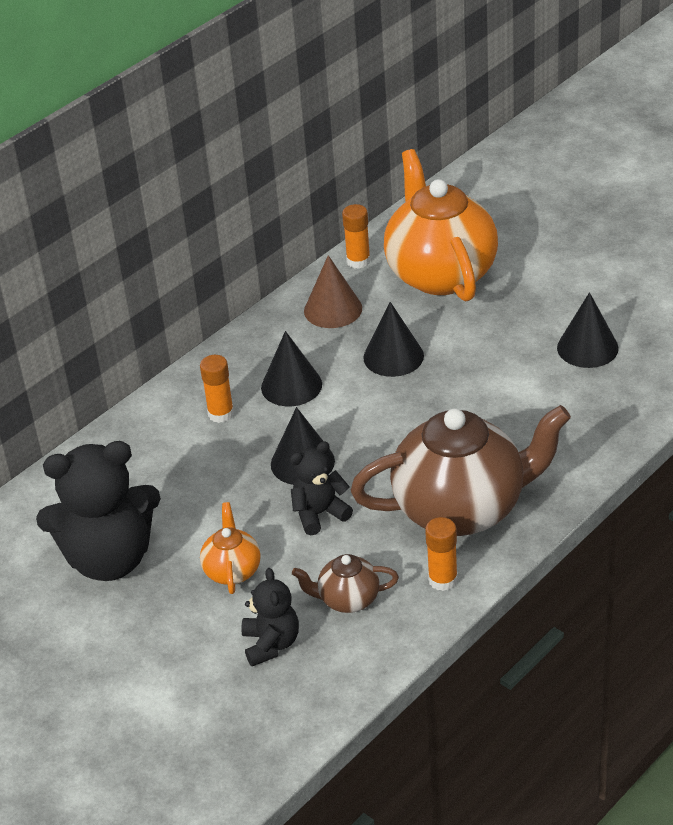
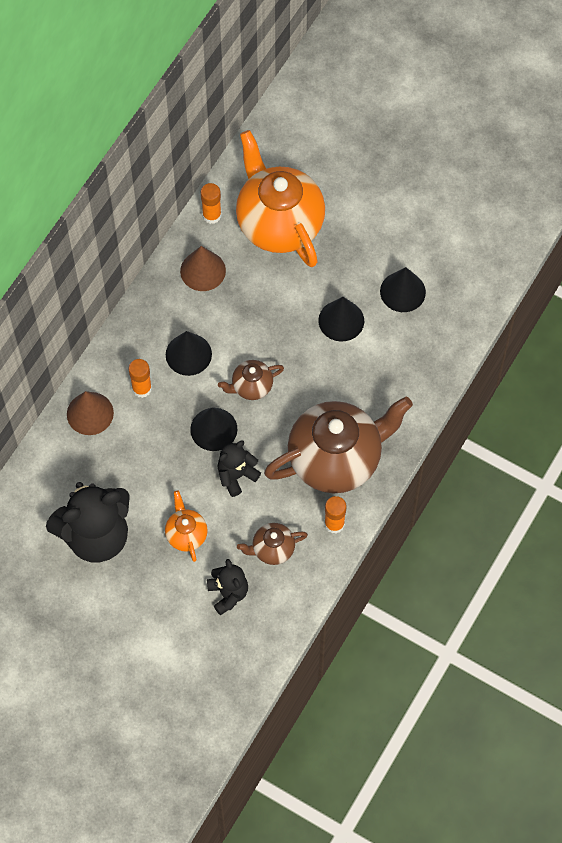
camera: 15 degrees left, 25 degrees up
(146, 432) = (90, 413): none -> brown cone
(364, 424) = (251, 386): none -> brown teapot
(393, 356) = (259, 316): black cone -> black cone (341, 320)

